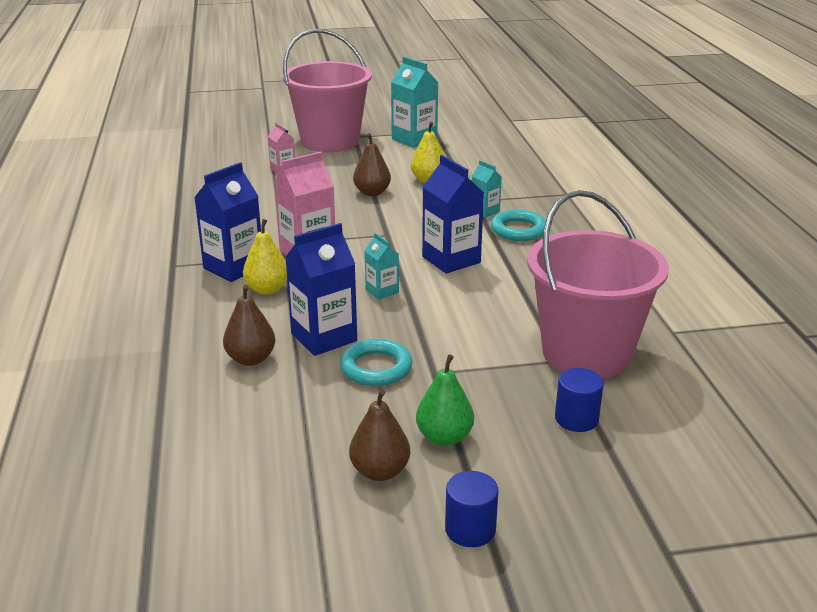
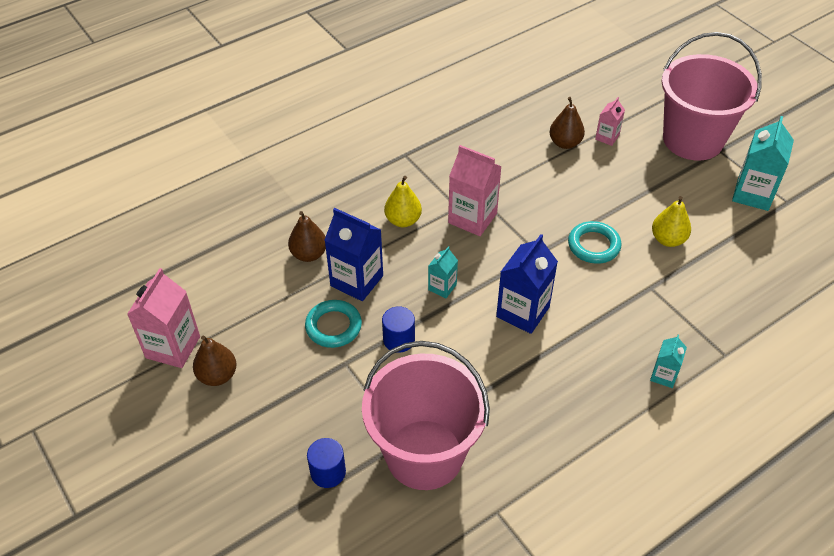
camera: 65 degrees right, 20 degrees up
(233, 267) = (422, 187): blue carton -> none
(299, 502) = (173, 347): none -> pink carton
(372, 193) = (609, 212): brown pear -> brown pear (565, 143)
(444, 437) = (269, 397): green pear -> none
(470, 529) = (179, 445): blue cylinder -> blue cylinder (399, 339)
(485, 211) = (634, 303): turquoise carton -> turquoise carton (663, 375)
(518, 230) = (614, 341): turquoise ring -> turquoise ring (593, 245)

